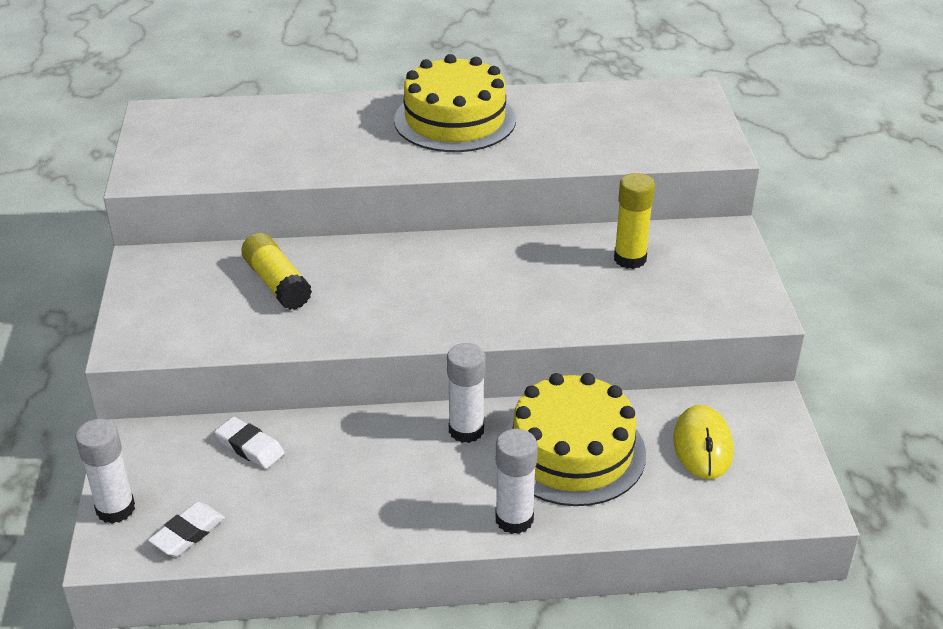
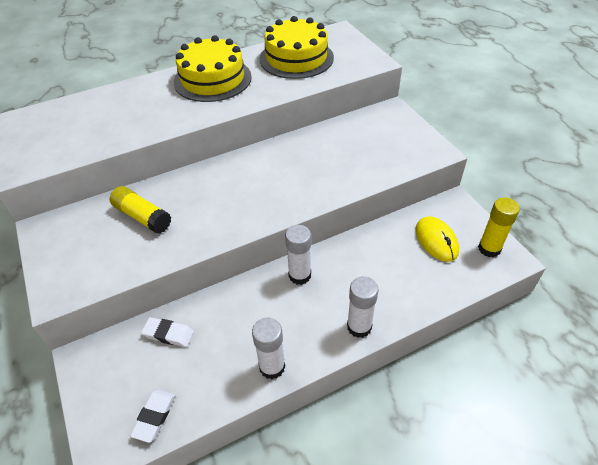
camera: 20 degrees left, 10 degrees up
(115, 509) = (94, 416): white glue stick -> white glue stick (272, 367)
(572, 452) = (368, 269): yellow cake -> yellow cake (296, 58)
(630, 259) = (349, 139): yellow glue stick -> yellow glue stick (489, 249)

